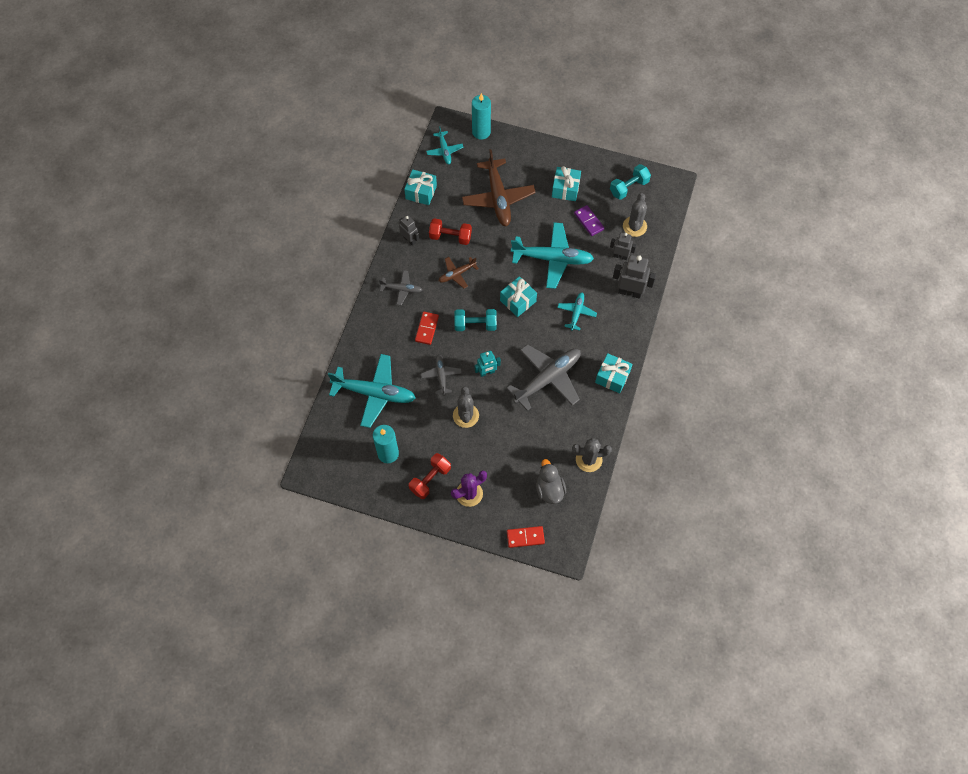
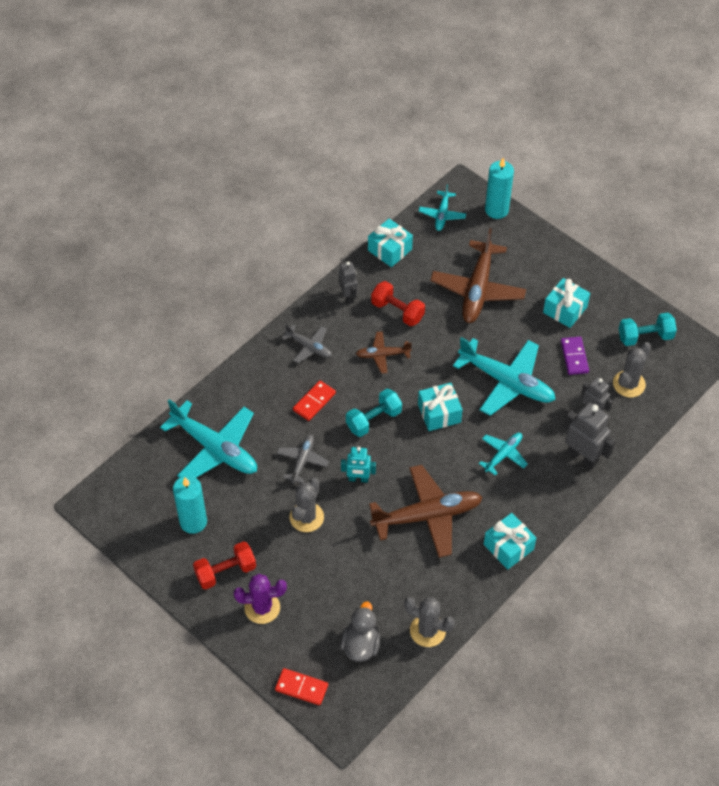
camera: 25 degrees right, 10 degrees down
(475, 325) = (373, 420): turquoise dumbbell -> turquoise dumbbell turned 60 degrees counterclockwise
(547, 379) = (427, 516): grey plane -> brown plane

